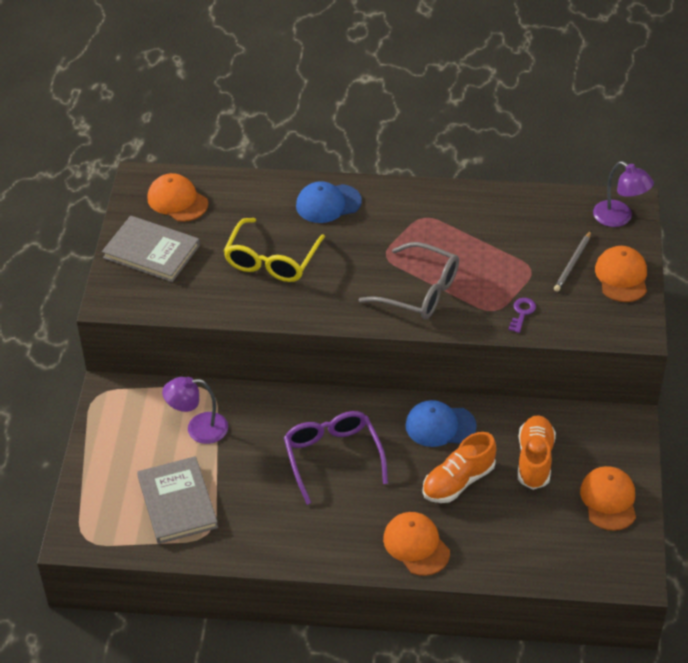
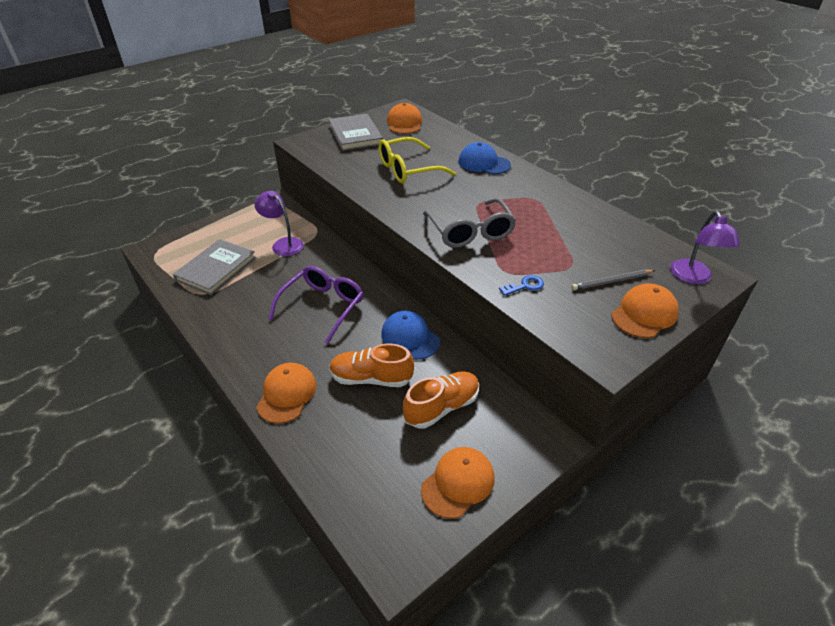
camera: 45 degrees right, 5 degrees down
(522, 313) = (525, 286): purple key -> blue key

